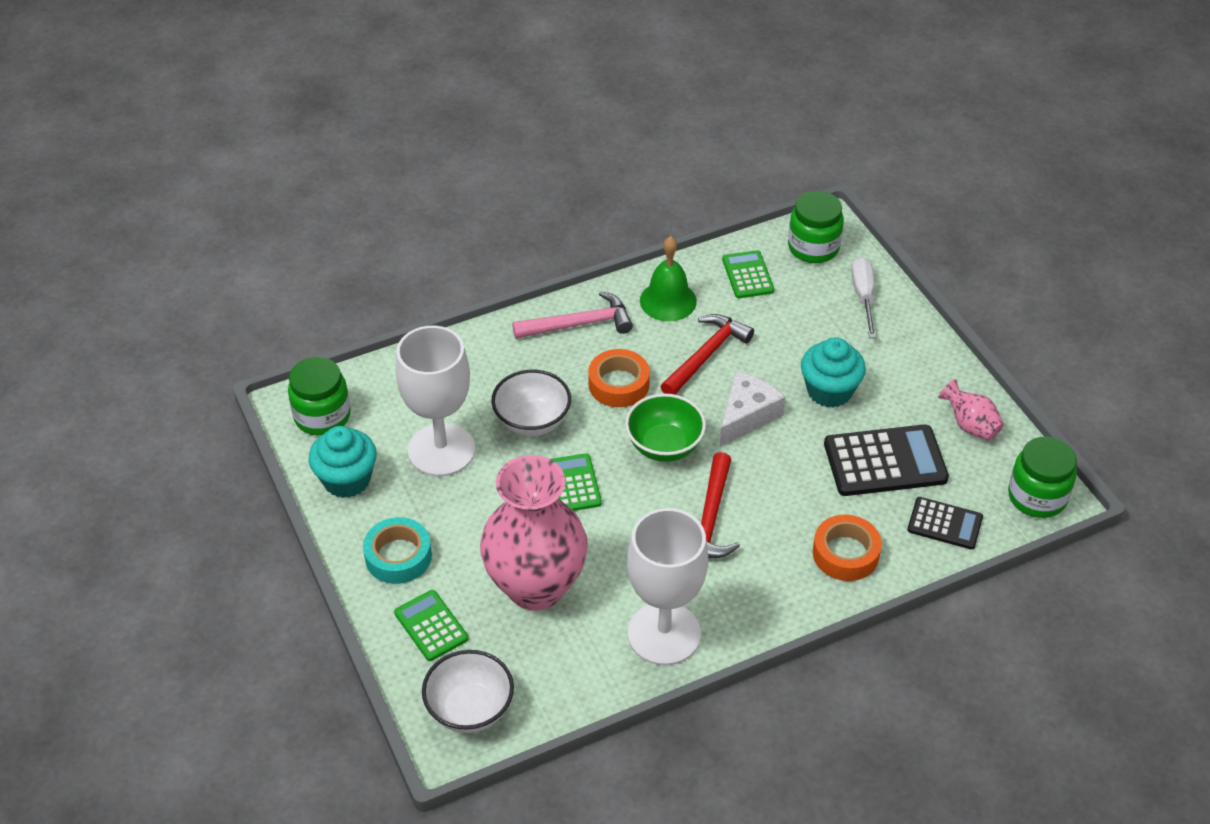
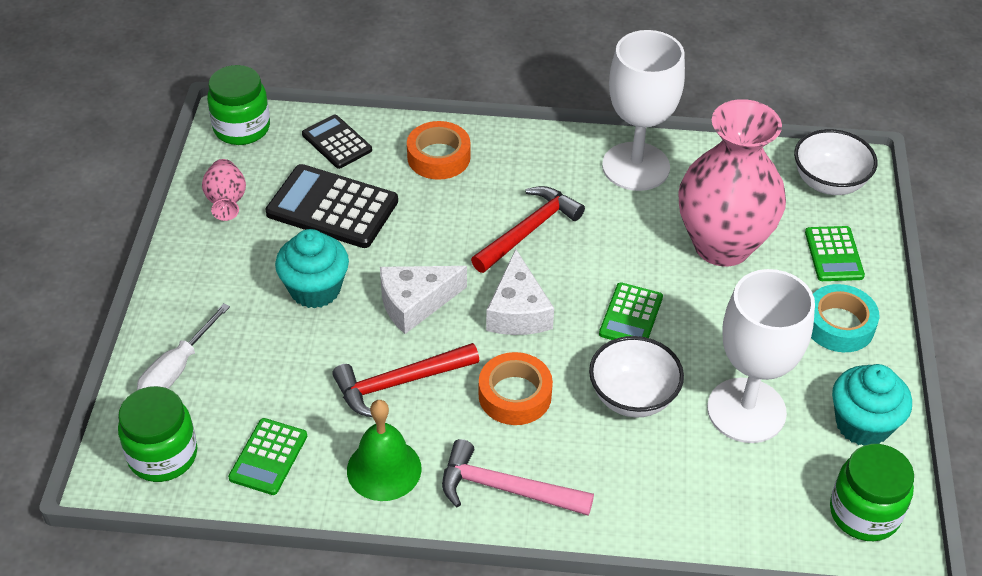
camera: 150 degrees left, 0 degrees up
(664, 446) = (518, 311): green bowl -> white cheese

